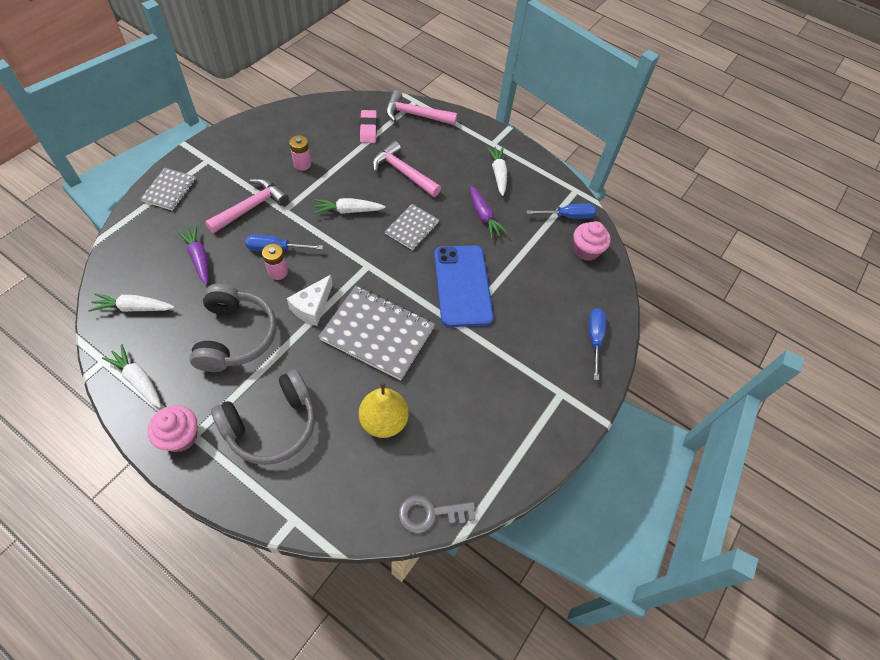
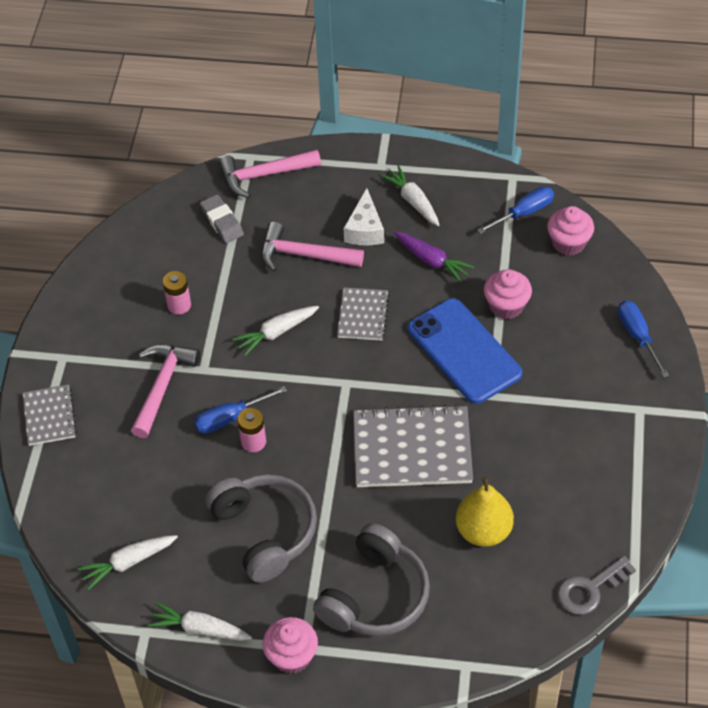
camera: 20 degrees left, 5 degrees down
(199, 258) = (152, 473): purple carrot -> none
(312, 307) = (321, 458): white cheese -> white cheese (365, 229)
(368, 129) = (222, 222): pink eraser -> grey eraser
(513, 270) = (506, 306): none -> pink cupcake

